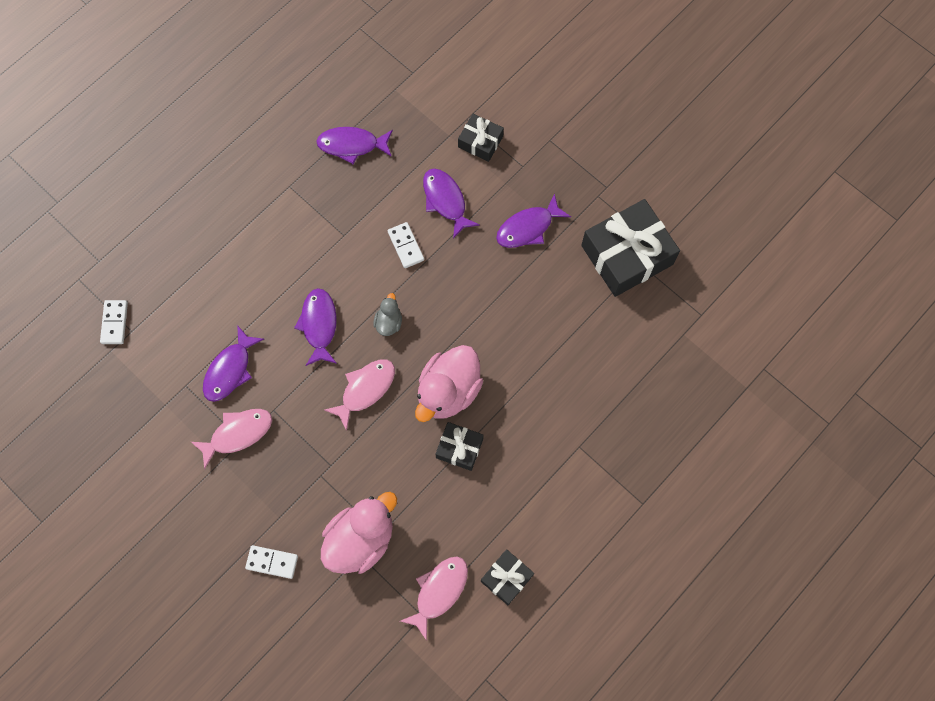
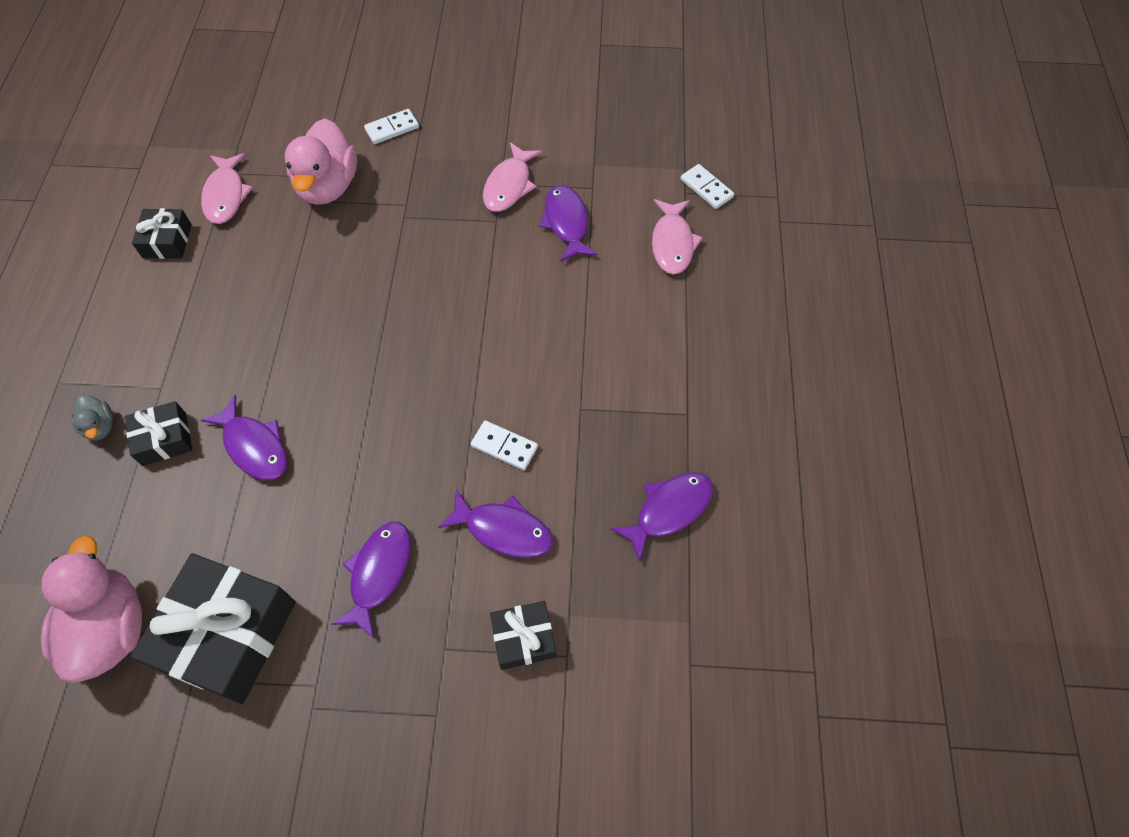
camera: 140 degrees right, 10 degrees down
(319, 325) = (522, 311): purple fish -> purple fish (254, 446)
(365, 389) = (425, 291): pink fish -> pink fish (672, 243)
(388, 322) = (455, 361): grey duck -> grey duck (100, 426)
(448, 391) = (339, 344): pink duck -> pink duck (111, 628)
(459, 448) = (289, 305): black gift -> black gift (164, 439)

